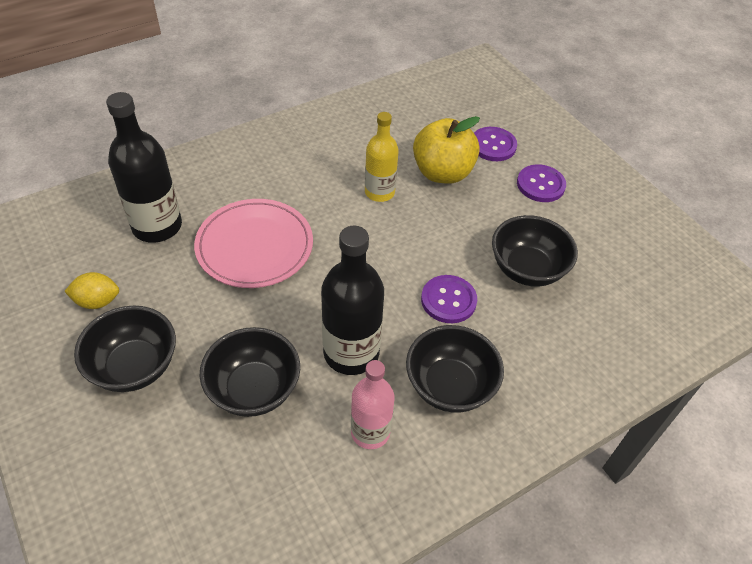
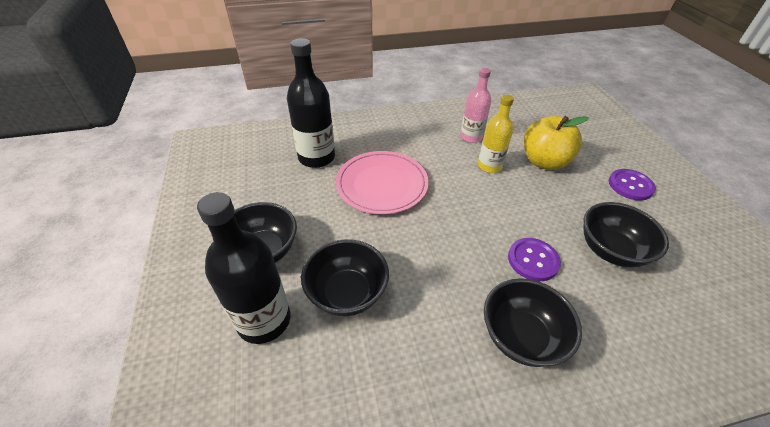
camera: 20 degrees right, 5 degrees down
(97, 301) = (256, 198): yellow lemon -> none
(351, 353) = (437, 284): black bottle -> black bottle (264, 320)
(370, 432) = (437, 359): pink bottle -> pink bottle (471, 137)
(493, 145) = (590, 150): purple button -> none

